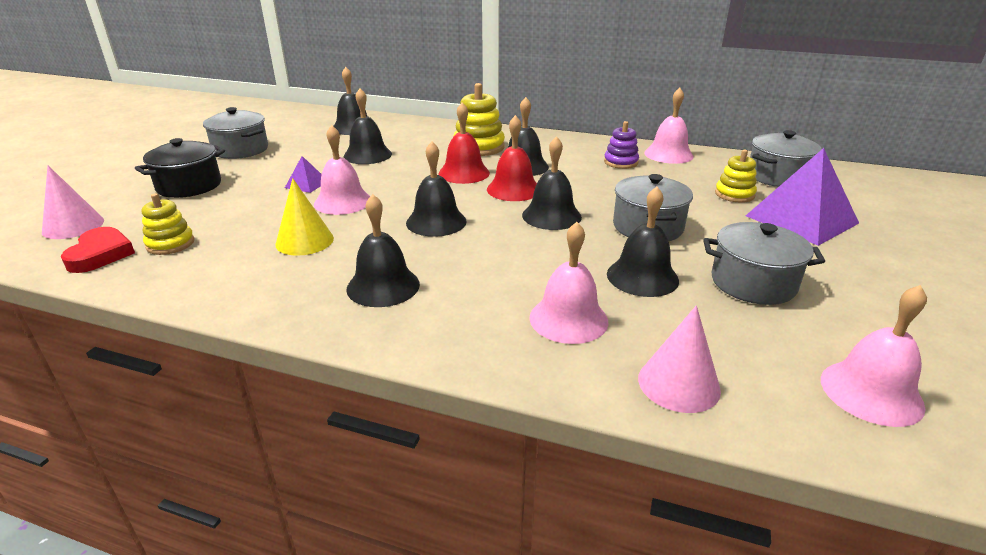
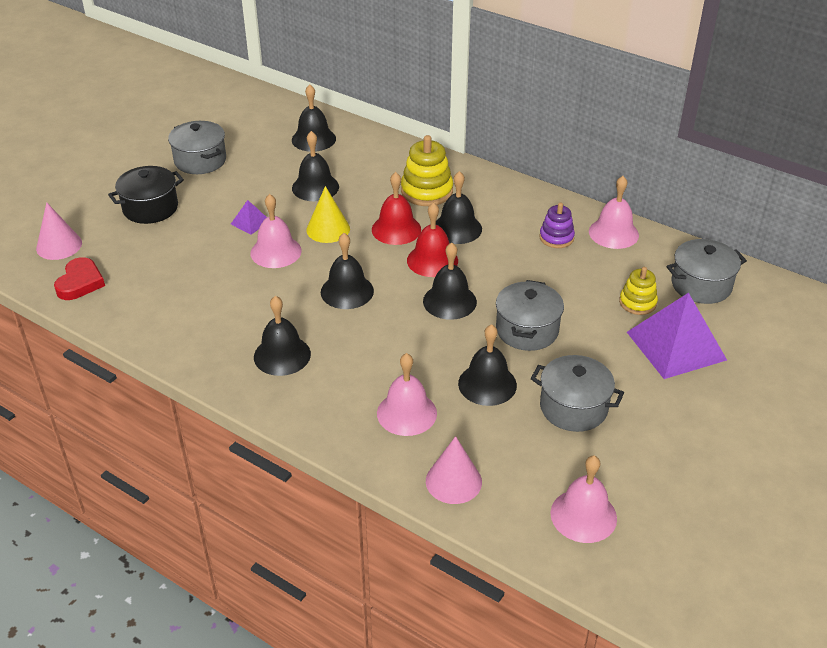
camera: 15 degrees right, 10 degrees up
(170, 244) = (131, 280): yellow stacking toy -> none
(304, 241) = (234, 295): yellow cone -> yellow cone (328, 229)

